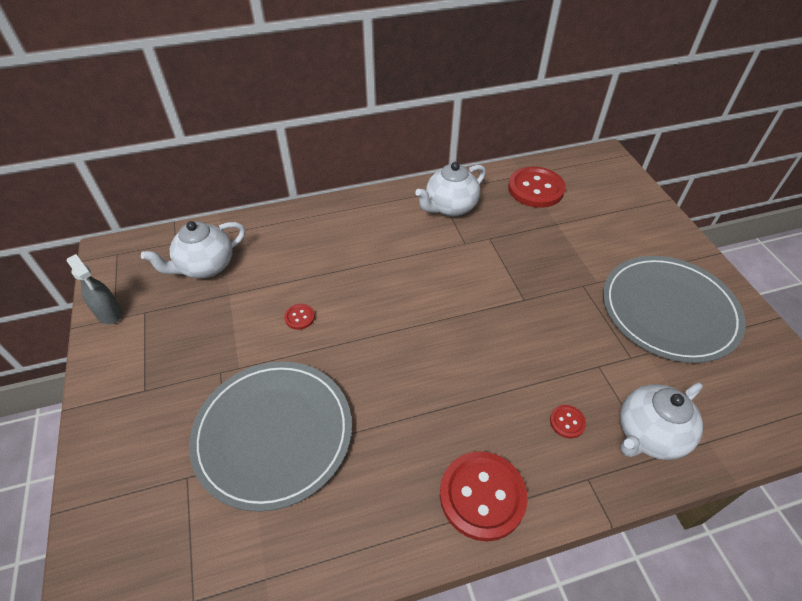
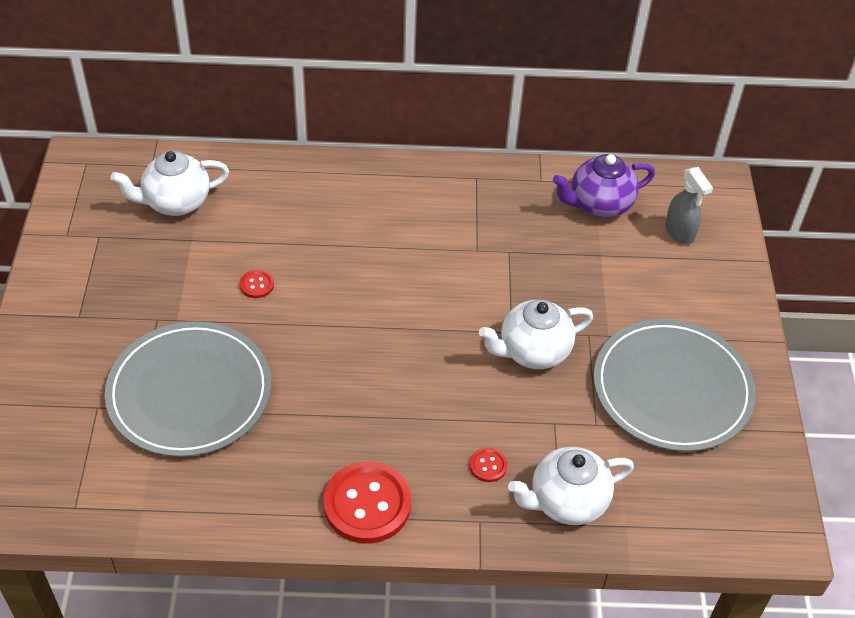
camera: 15 degrees right, 0 degrees up
(109, 313) = (63, 228): grey spray bottle -> grey spray bottle (680, 232)
(450, 207) = (481, 202): white teapot -> white teapot (533, 351)
(535, 189) = (599, 204): red button -> purple teapot

